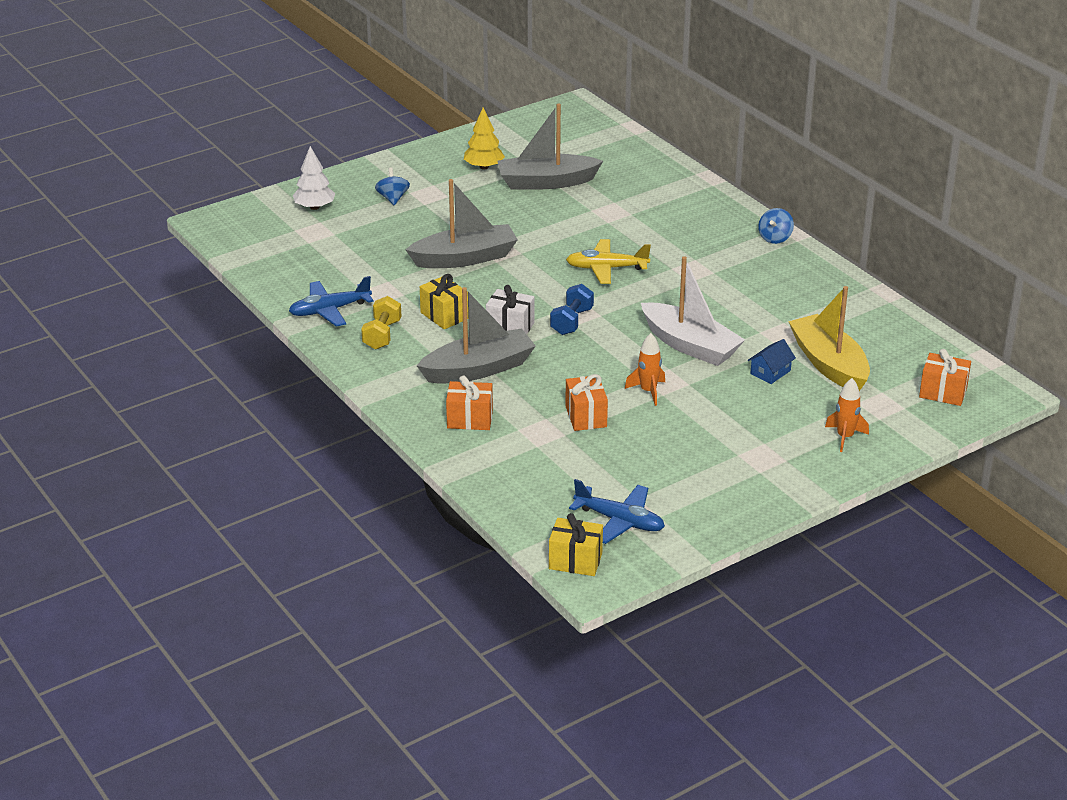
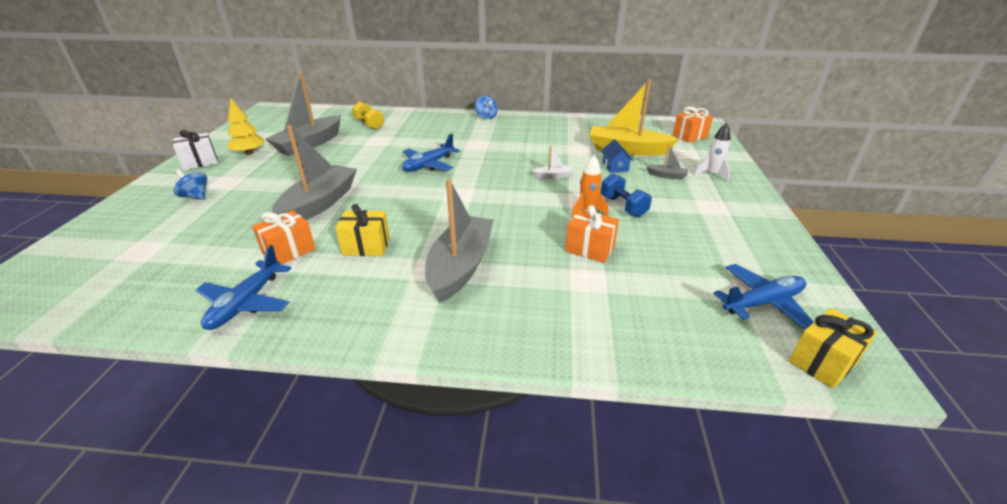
camera: 50 degrees left, 0 degrees up
(314, 207) = (117, 233): white tree -> none
(382, 335) = (334, 292): yellow dumbbell -> yellow dumbbell (369, 124)
(470, 419) = (525, 308): orange gift -> orange gift (289, 251)
(510, 327) = (430, 226): white gift -> white gift (200, 162)
(571, 321) = (464, 201): blue dumbbell -> blue dumbbell (623, 206)
(606, 268) = (429, 165): yellow plane -> blue plane
(690, 345) = (553, 176): white boat -> white boat, size x0.42
(796, 411) = (667, 176): none -> grey boat
(845, 437) = (712, 174): orange rocket -> white rocket

